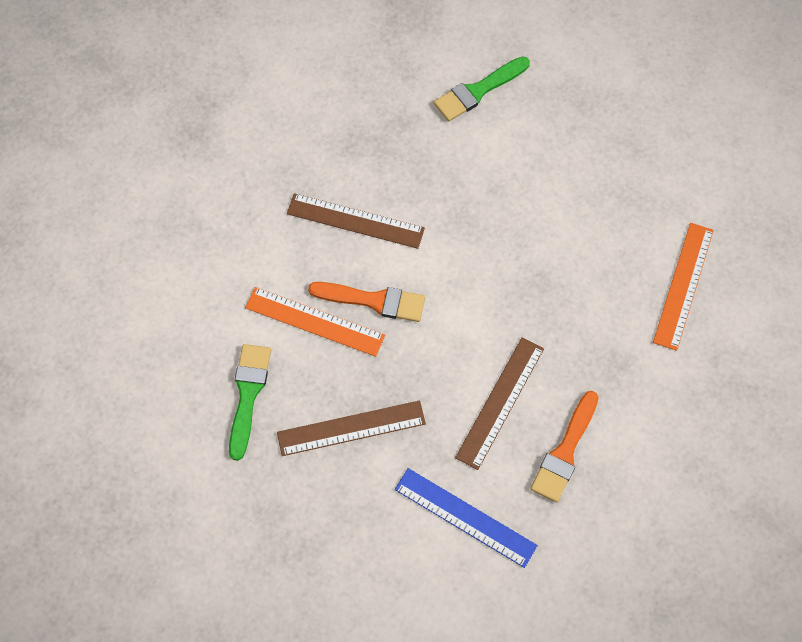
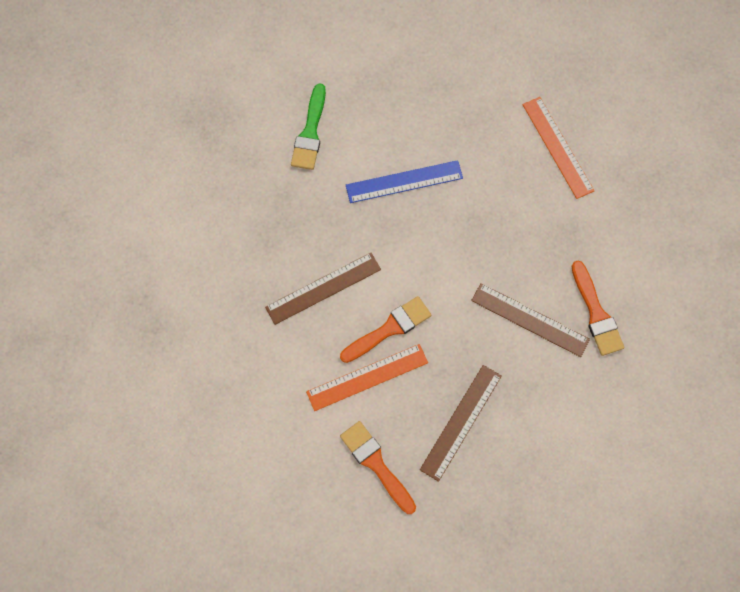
camera: 45 degrees left, 5 degrees up
(248, 394) = (376, 464): green brush -> orange brush
(465, 517) = (583, 409): blue ruler -> blue ruler (404, 182)
(500, 402) = (530, 319): brown ruler -> brown ruler turned 45 degrees counterclockwise

